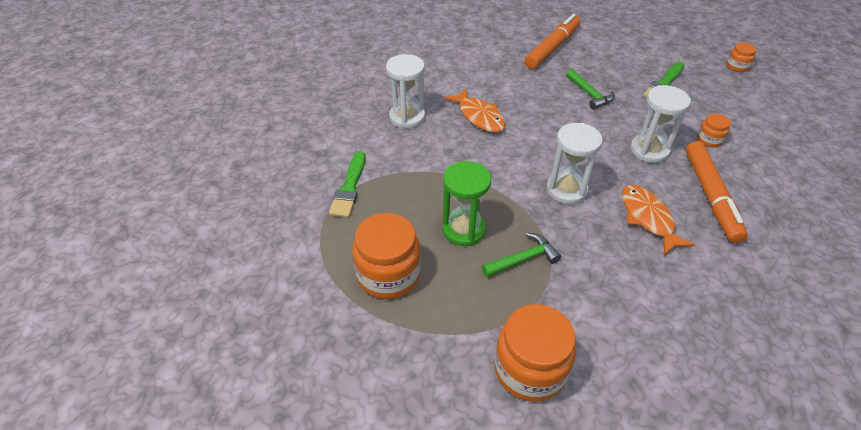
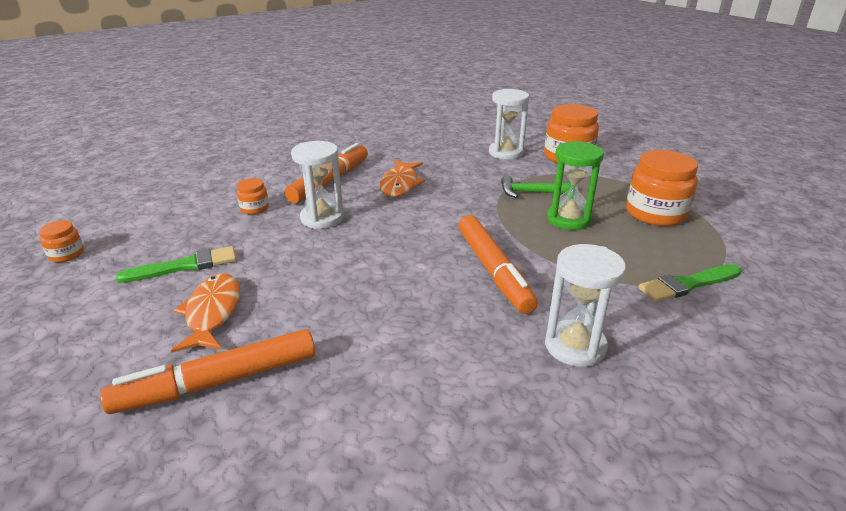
camera: 150 degrees left, 15 degrees down
(349, 188) = (687, 284): green brush -> green brush turned 150 degrees counterclockwise
(479, 116) = (465, 310): orange fish -> orange fish (212, 313)
(485, 150) = (493, 271): none -> orange marker
(566, 190) = (443, 216): white hourglass -> white hourglass (506, 153)
(590, 94) = (288, 286): green hammer -> none

